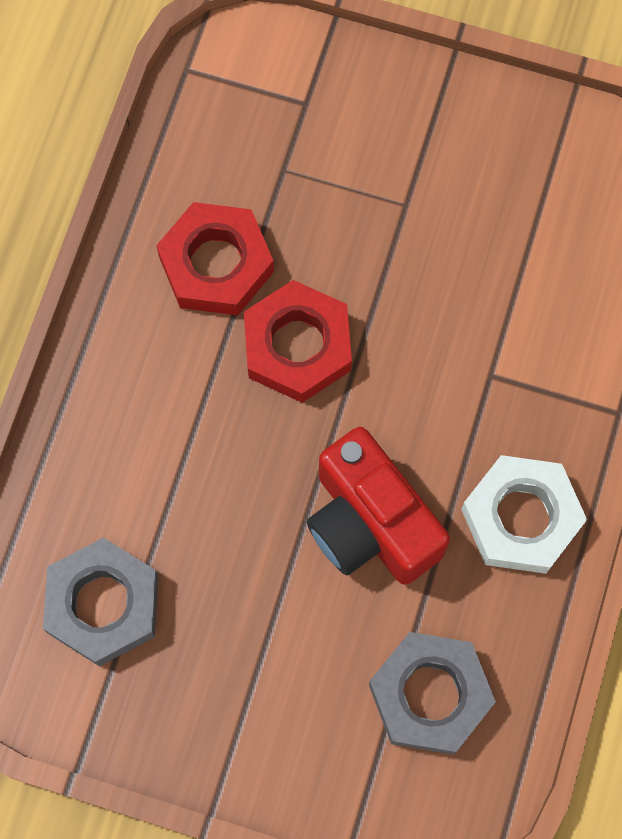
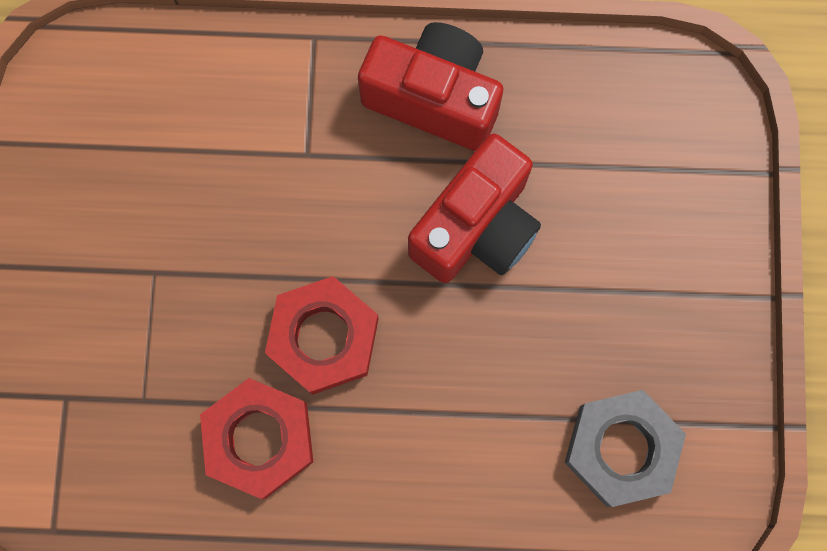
camera: 105 degrees left, 5 degrees up
(430, 695) = (613, 138): grey nut -> none
(521, 518) = (434, 98): white nut -> red camera

